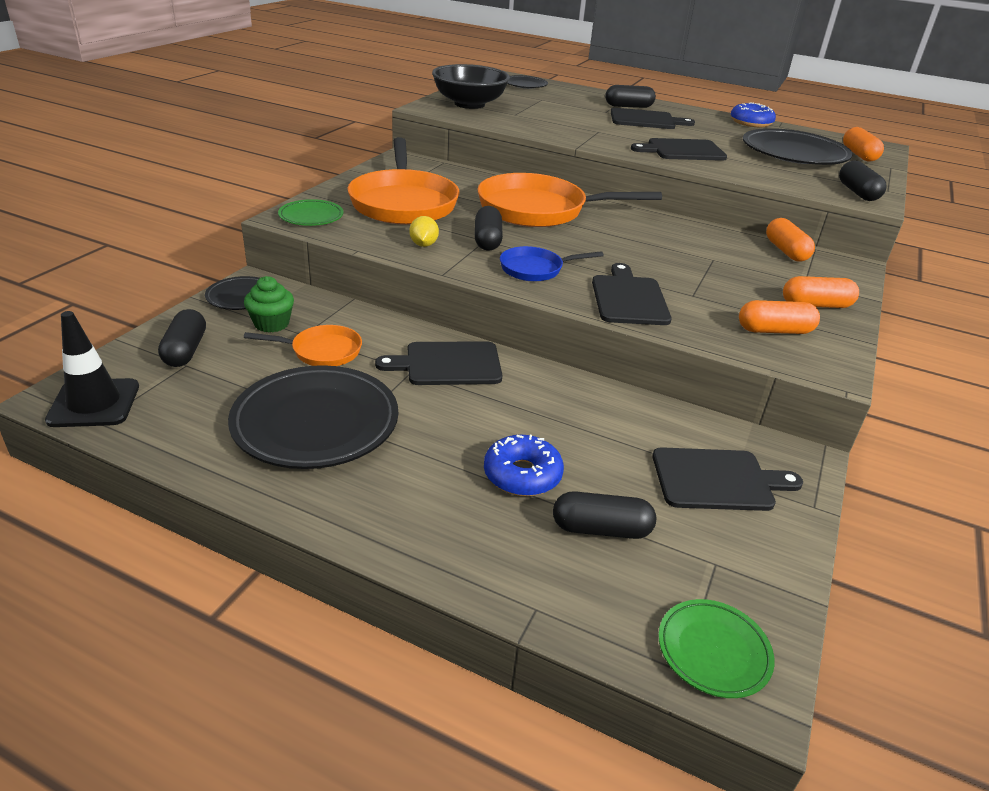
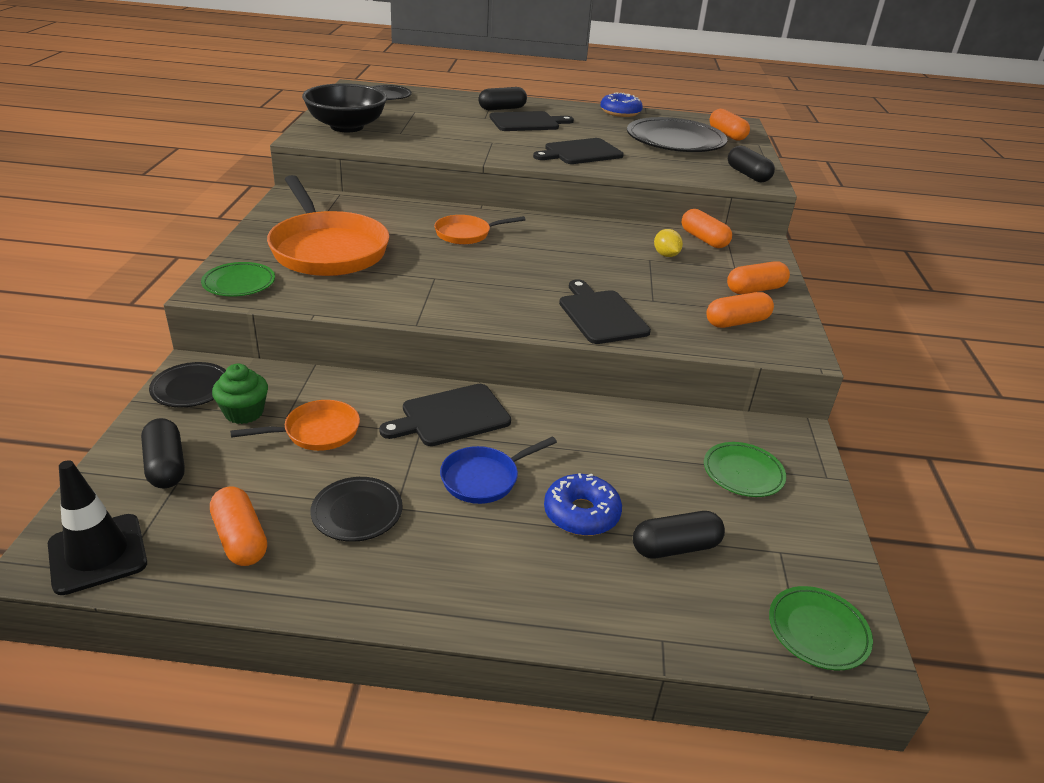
camera: 20 degrees left, 0 degrees up
(207, 419) = (240, 539): none -> orange capsule
(316, 423) = (357, 512): black plate -> black plate, size x0.52
(423, 245) = (377, 294): yellow lemon -> yellow lemon (666, 255)
(487, 240) = (437, 277): black capsule -> none
(535, 269) = (500, 301): blue pan -> blue pan (484, 478)
(539, 210) = (466, 234): orange pan -> orange pan, size x0.50
(717, 480) = (743, 473): black cutting board -> green plate

